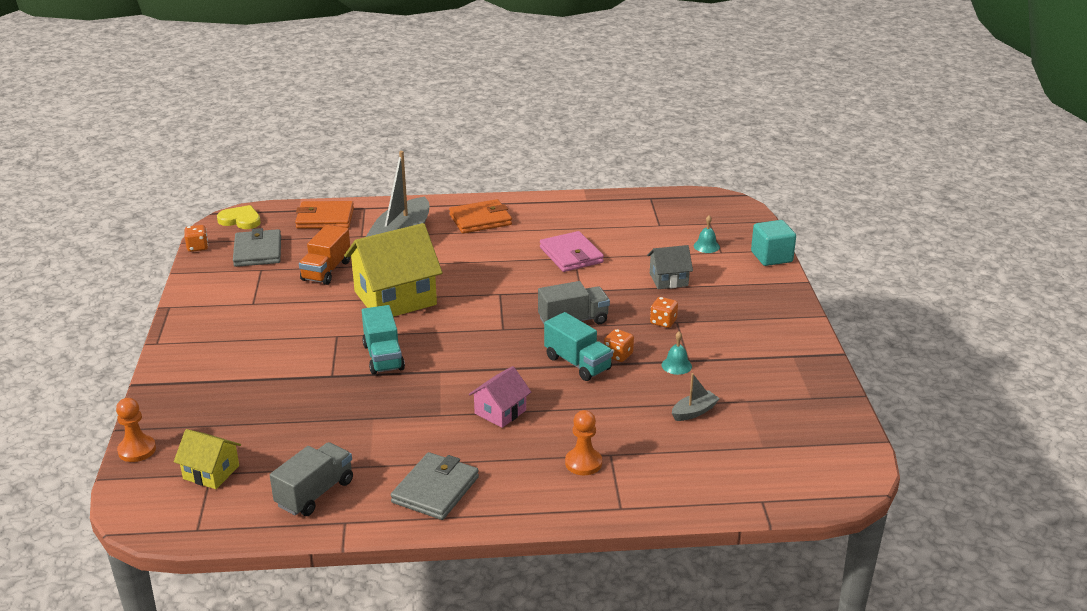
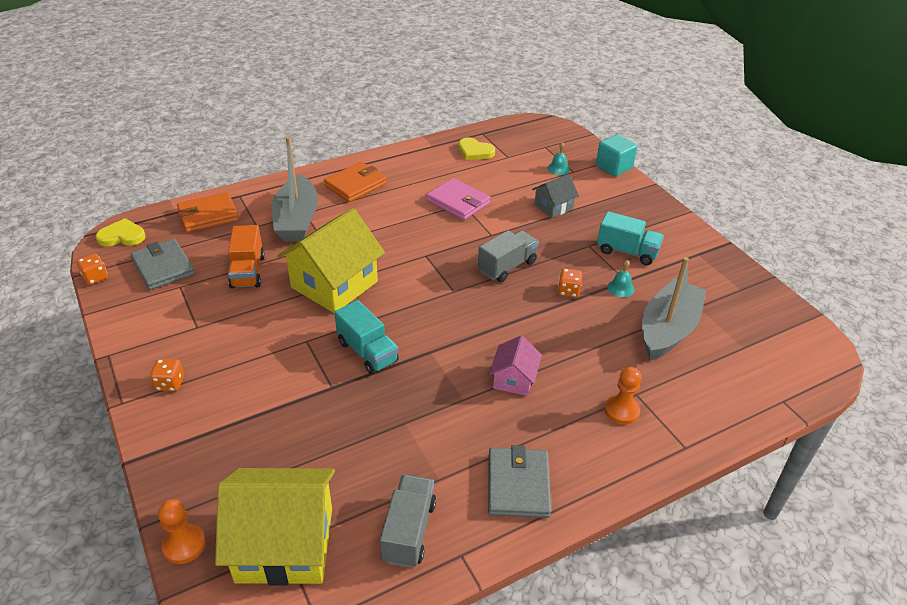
camera: 25 degrees left, 10 degrees up
(211, 472) = (285, 544): yellow house -> yellow house, size x1.95
(577, 363) = (542, 309): turquoise truck -> turquoise truck (627, 252)
(627, 213) = (475, 151): none -> yellow heart
(663, 322) = (579, 248): orange dice -> orange dice (170, 383)
(694, 412) = (668, 329): grey boat -> grey boat, size x2.27

